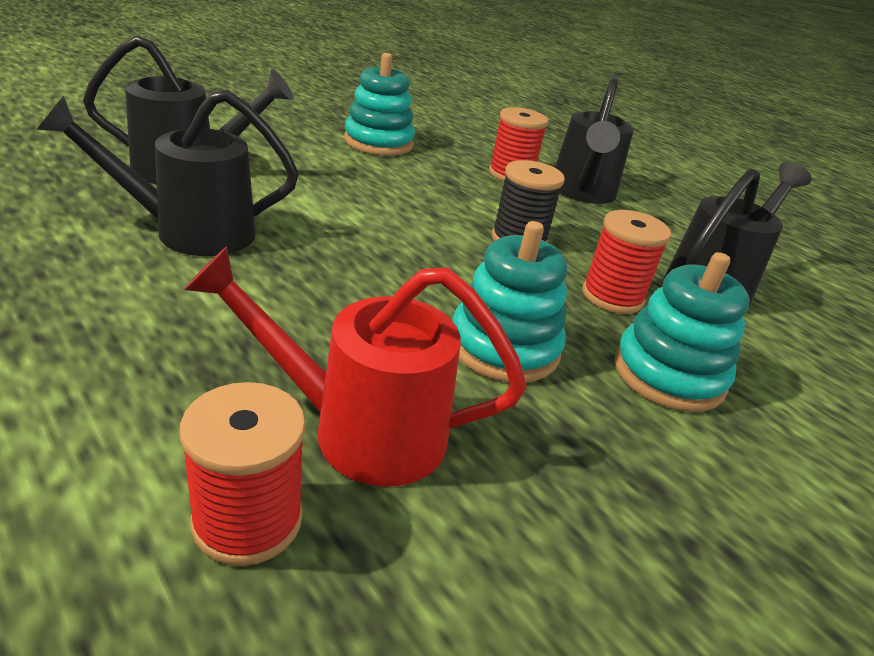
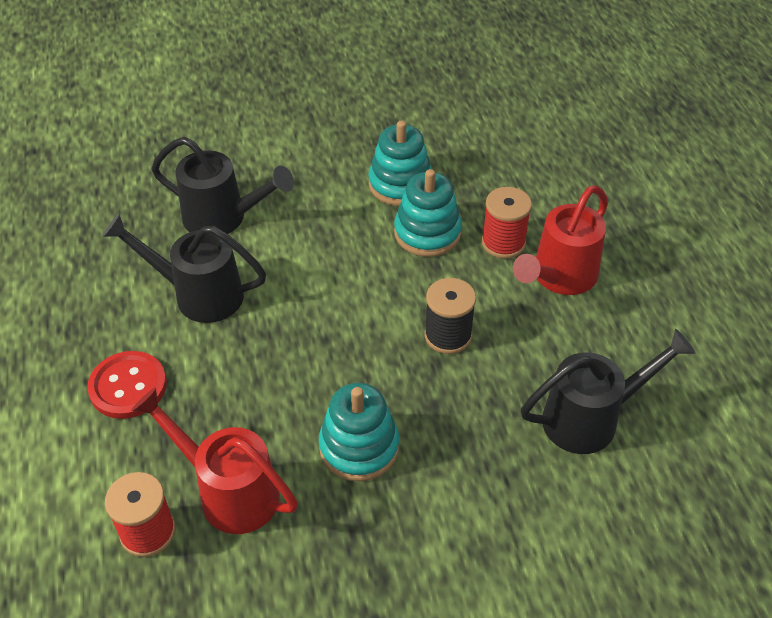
camera: 30 degrees right, 15 degrees up
(120, 333) = (128, 386): none -> red button
(582, 193) = (559, 277): black watering can -> red watering can
(612, 296) = (483, 414): red spool -> none
(668, 374) = (466, 498): turquoise stacking toy -> turquoise stacking toy (427, 233)

